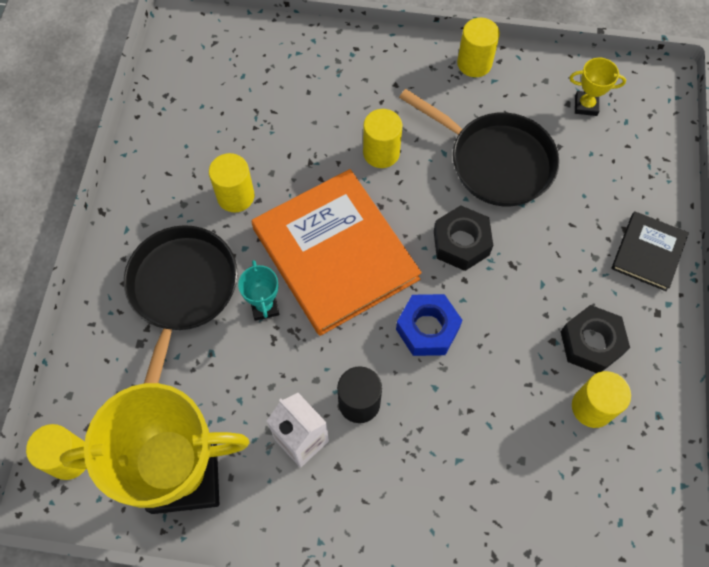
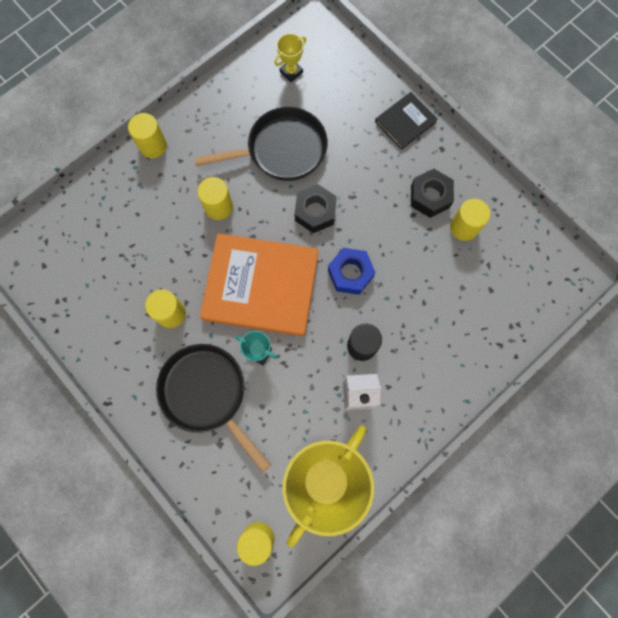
camera: 50 degrees left, 10 degrees up
(474, 63) = (207, 105): yellow cylinder -> yellow cylinder (153, 146)
(648, 252) = (405, 122): black book -> black book turned 75 degrees clockwise

